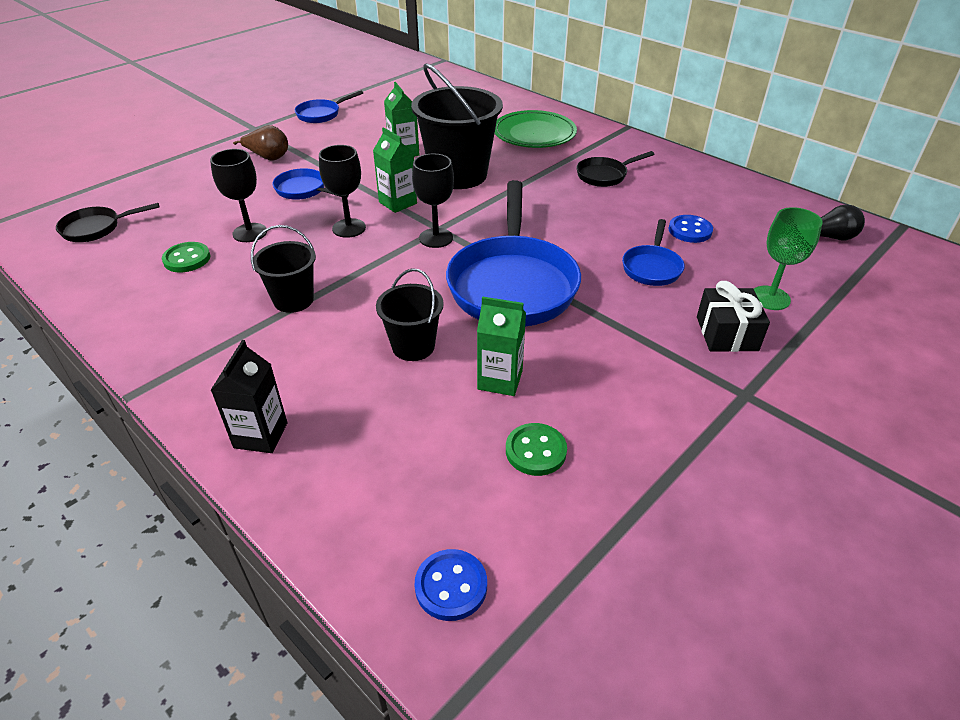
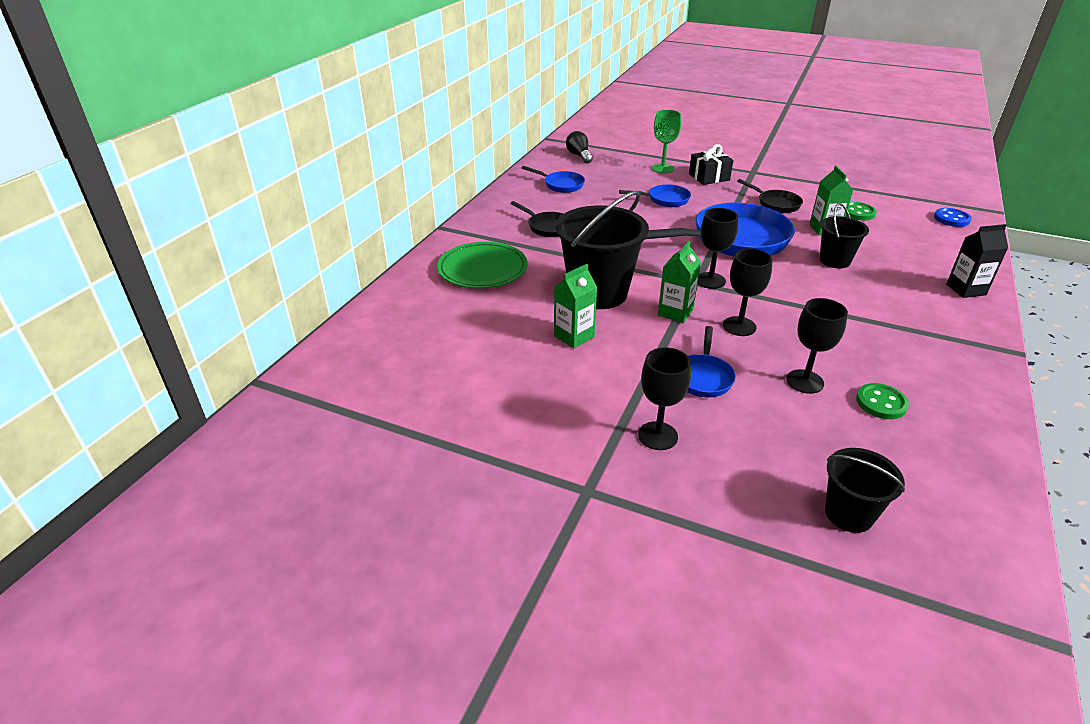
camera: 110 degrees left, 5 degrees down
(96, 228) = (922, 507): black pan -> black pan (775, 204)
(268, 157) = (657, 436): brown pear -> black goblet
(293, 300) = (854, 321): black bucket -> black bucket (848, 514)
(321, 114) = (506, 438): blue pan -> blue pan (561, 185)
(690, 230) = (607, 192): blue button -> none

